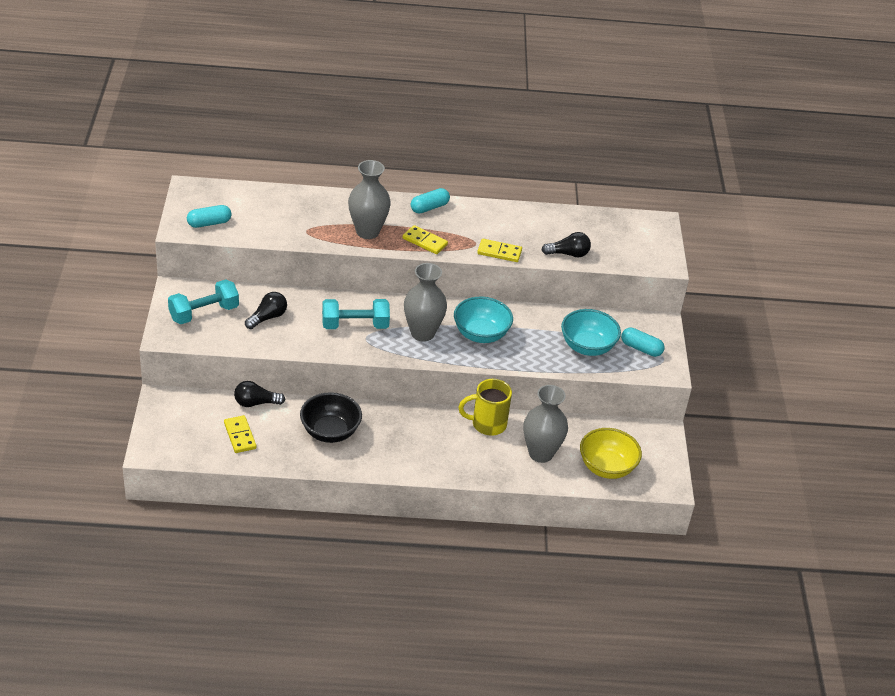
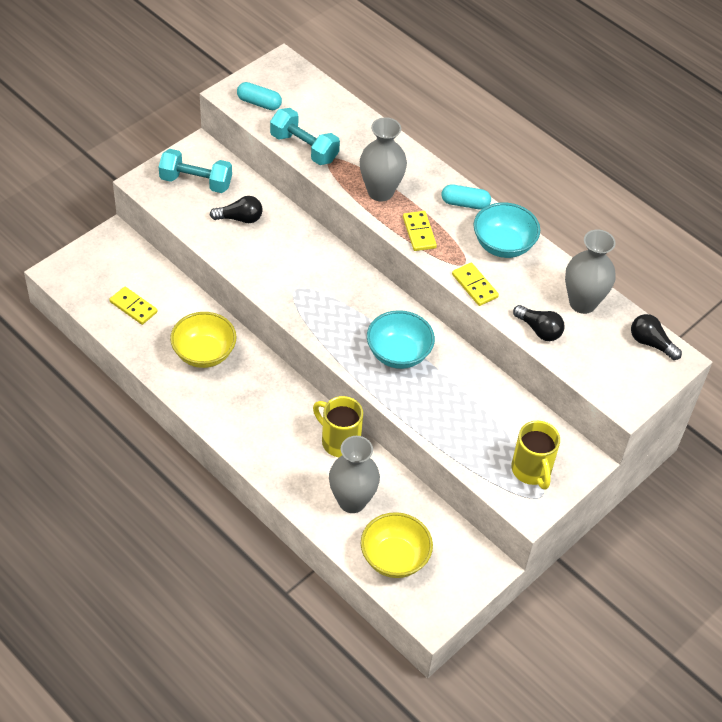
camera: 45 degrees right, 10 degrees up
(240, 436) = (133, 307): yellow domino -> yellow domino turned 75 degrees counterclockwise
(256, 403) = (178, 288): black light bulb -> black light bulb (651, 343)
(330, 432) = (204, 353): black bowl -> yellow bowl
(355, 325) = (301, 272): turquoise dumbbell -> turquoise dumbbell (304, 148)
(422, 333) = (349, 318): grey vase -> grey vase (582, 303)
(587, 347) = (481, 433): turquoise bowl -> turquoise bowl (503, 245)
(641, 348) = (531, 470): turquoise capsule -> yellow mug

